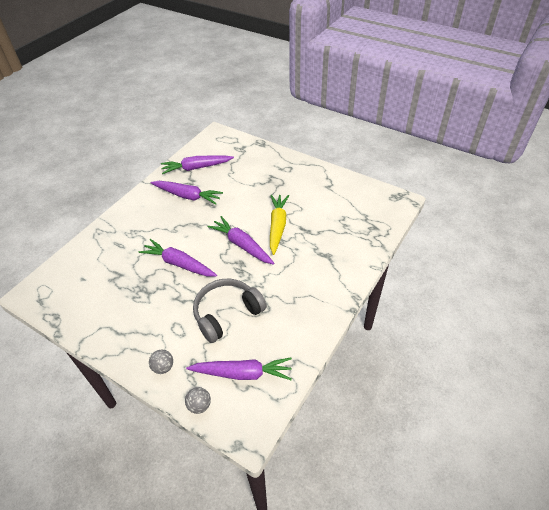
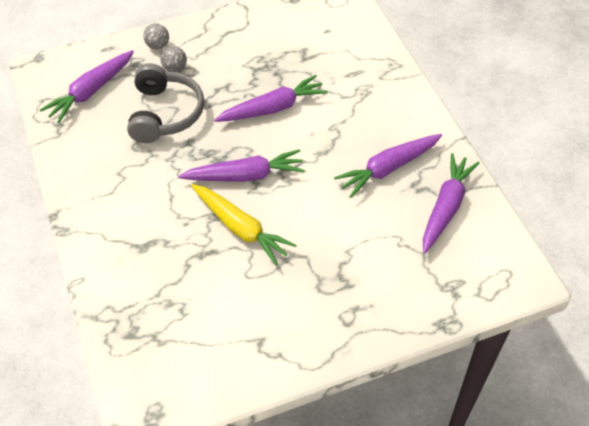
camera: 125 degrees right, 5 degrees up
(199, 405) = (96, 52): grey ball -> grey ball (175, 68)

